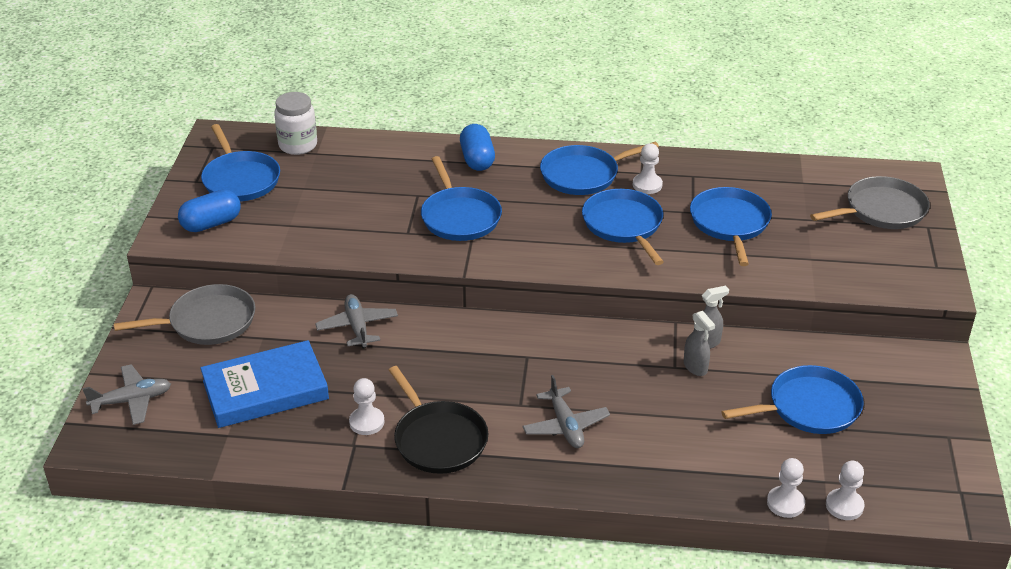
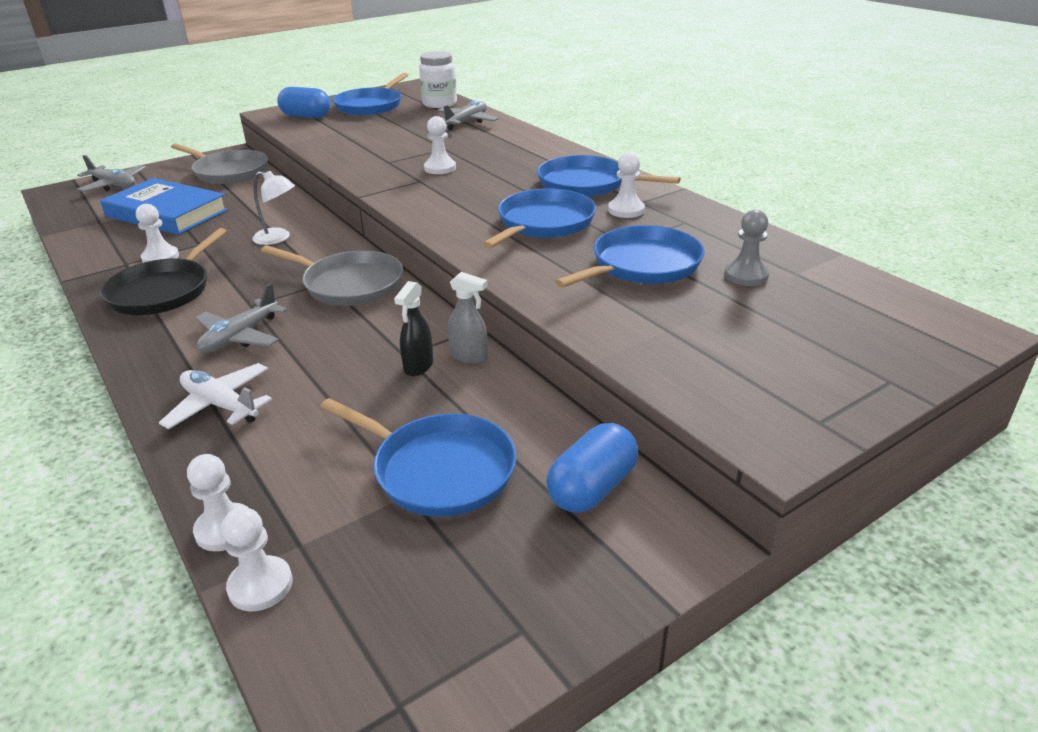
camera: 50 degrees right, 5 degrees down
(357, 327) = (282, 211): grey plane -> grey plane (467, 122)
(413, 349) = (278, 238): none -> white lamp
(459, 217) = (440, 168): blue pan -> white pawn
(477, 159) = (529, 148): blue capsule -> blue capsule (592, 488)
(651, 464) = (220, 405): none -> white plane
(695, 367) = (418, 366): grey spray bottle -> black spray bottle
(785, 199) = (746, 275): none -> grey pawn
(881, 210) = (851, 336): grey pan -> grey pan (349, 284)

